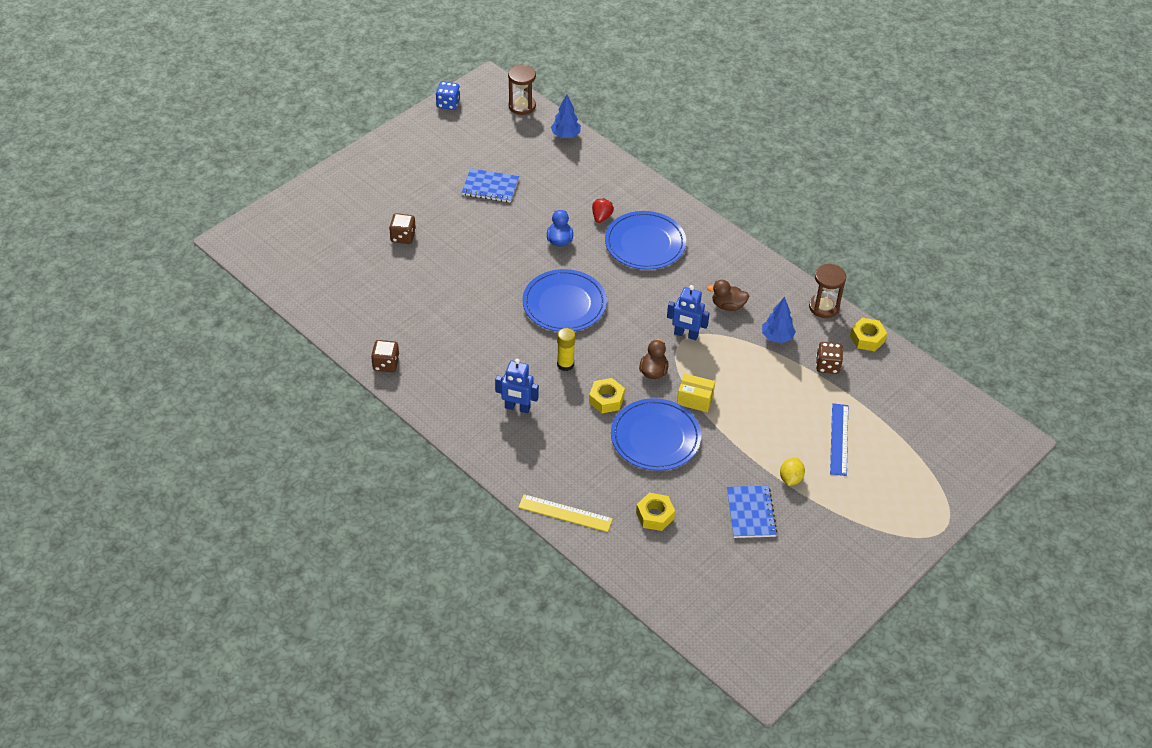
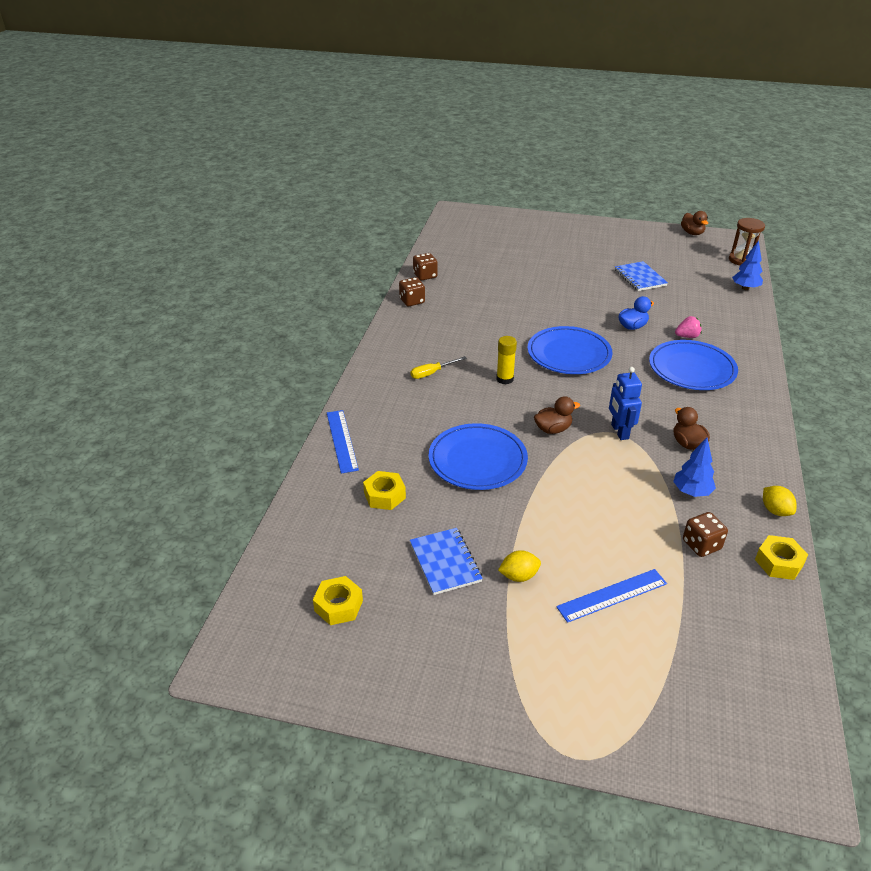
camera: 60 degrees right, 10 degrees down
(403, 237) = (540, 263): brown dice -> brown dice (425, 276)
(448, 104) = (692, 233): blue dice -> brown duck
(517, 408) = (432, 373): blue robot -> yellow screwdriver
(565, 513) = (341, 440): yellow ruler -> blue ruler
(601, 217) = (687, 336): red strawberry -> pink strawberry
(606, 399) = (491, 415): yellow nut -> yellow nut (338, 606)
(695, 399) = (549, 467): yellow box -> none
(751, 513) = (445, 562): blue notebook -> blue notebook turned 75 degrees counterclockwise
(824, 307) = (775, 510): brown hourglass -> yellow lemon

